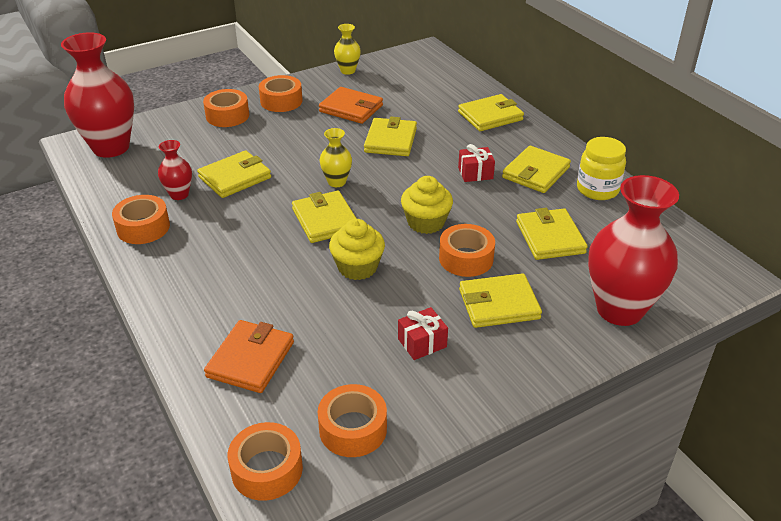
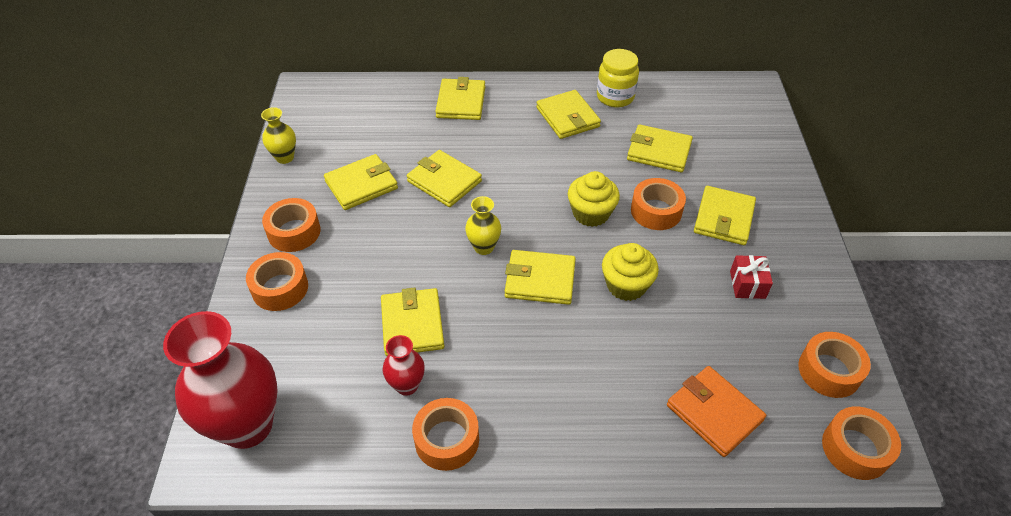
camera: 60 degrees left, 10 degrees up
(351, 108) = (361, 185): orange wallet -> yellow wallet
(475, 173) = (541, 151): red gift -> none
(619, 309) = (763, 158): red vase -> none

